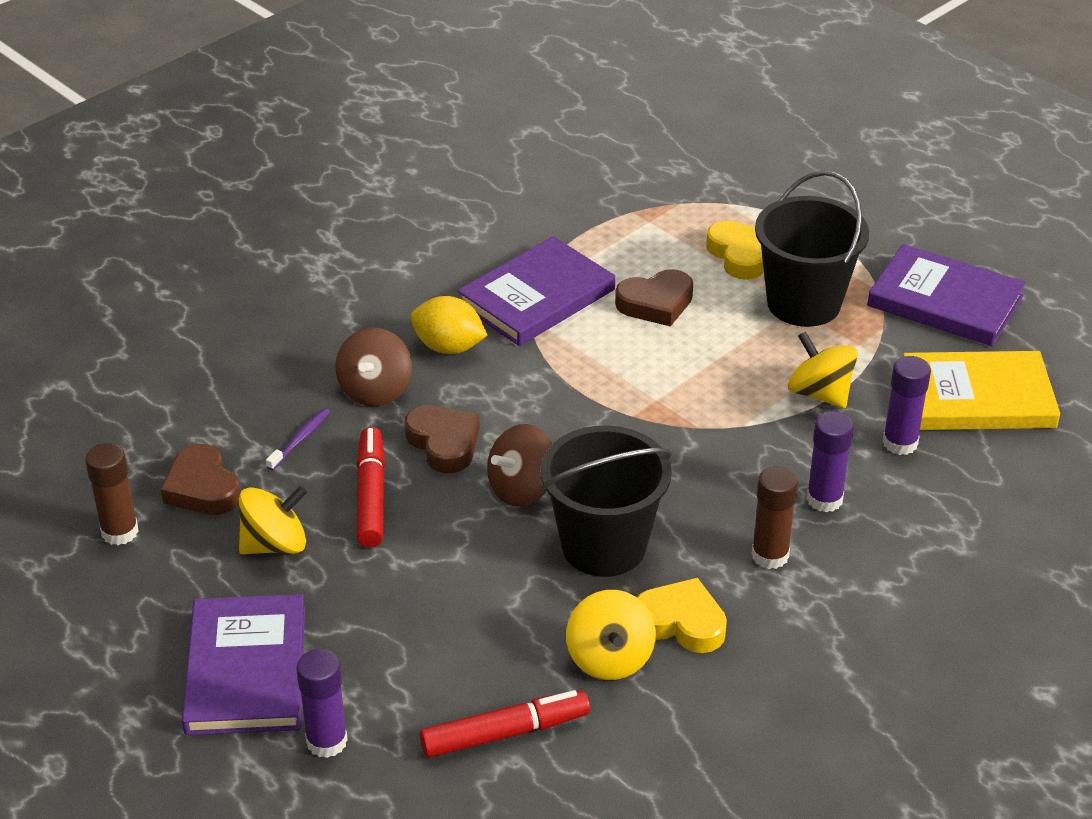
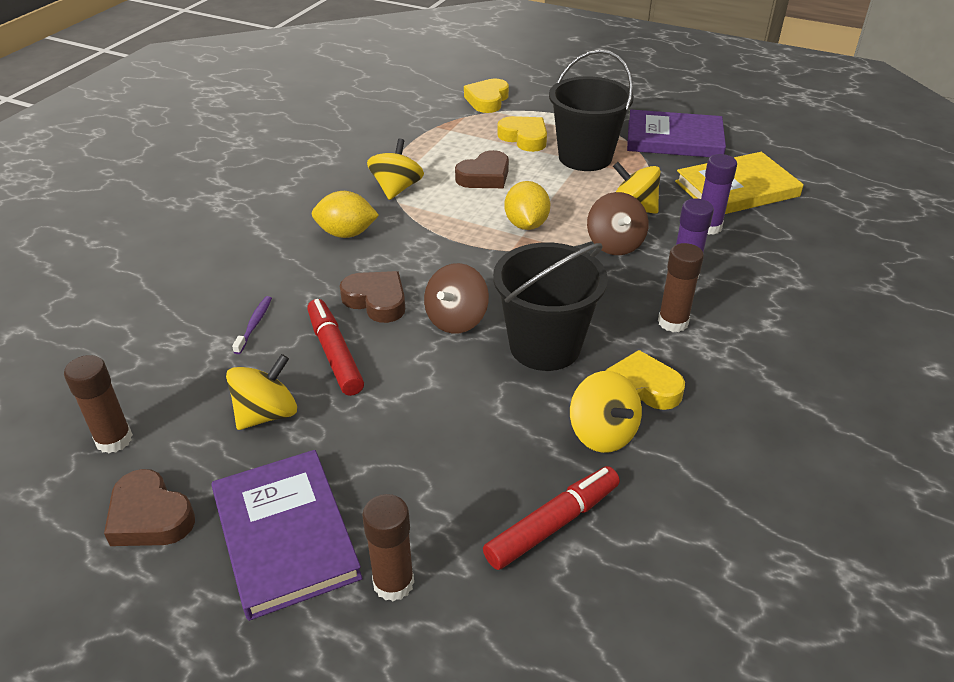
camera: 20 degrees left, 0 degrees up
(202, 488) = (181, 383): brown heart -> brown heart (150, 516)
(326, 741) = (393, 583): purple glue stick -> brown glue stick
(375, 390) = (302, 275): brown spinning top -> brown spinning top (615, 244)
(537, 297) = (396, 189): purple book -> yellow spinning top
(670, 385) = (526, 224): none -> yellow lemon
(724, 182) = (487, 100): none -> yellow heart

